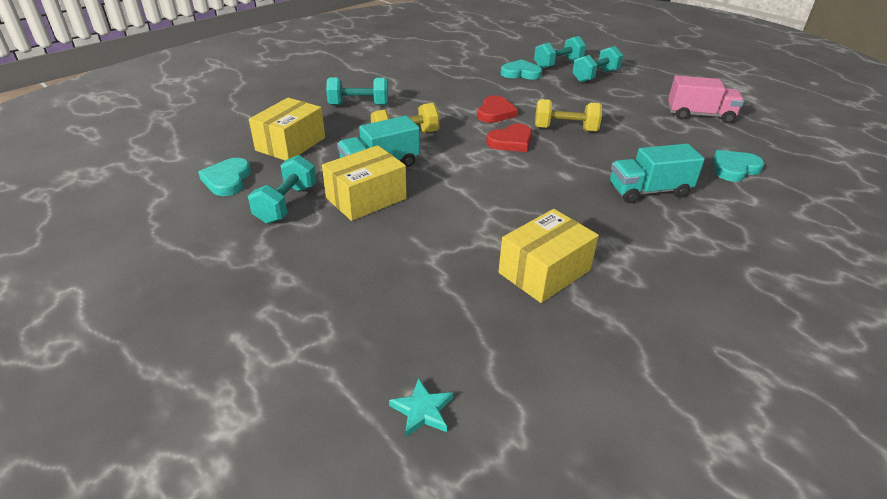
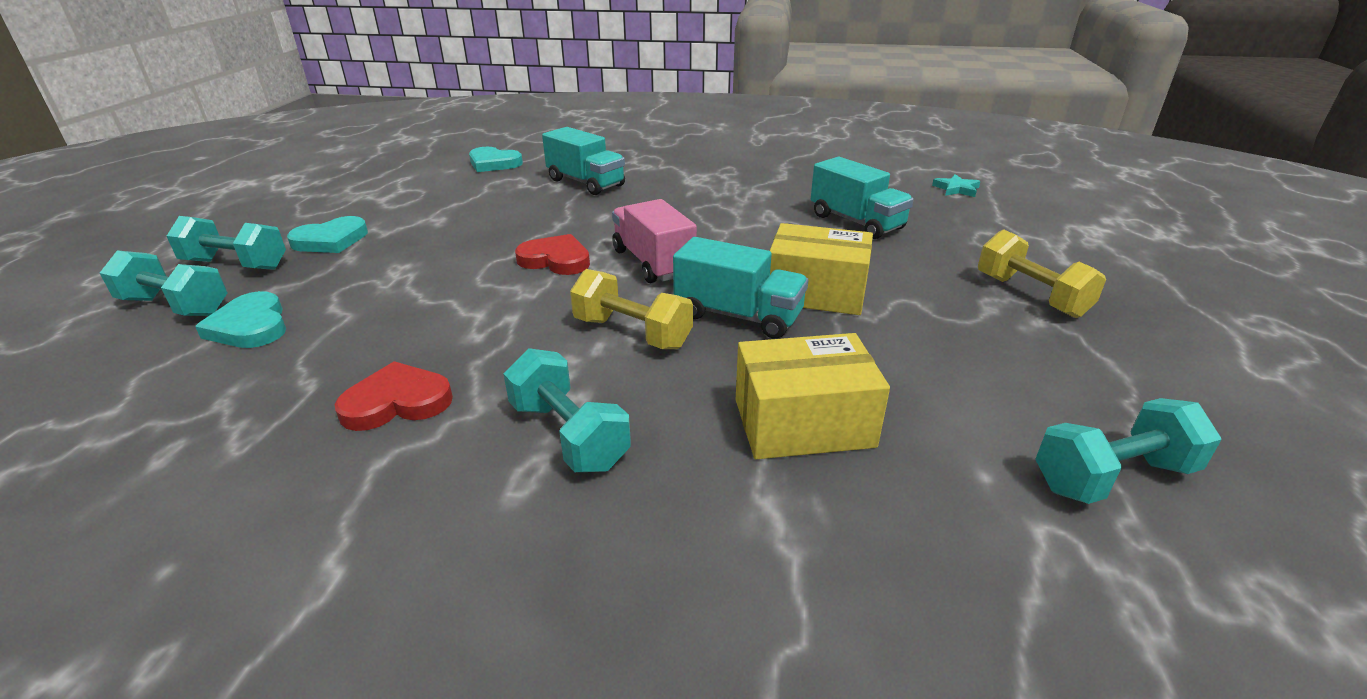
camera: 125 degrees left, 5 degrees down
(227, 180) = (973, 415): turquoise heart -> turquoise heart (331, 240)
(286, 204) = (916, 334): turquoise dumbbell -> turquoise dumbbell (1112, 477)
(431, 276) = (856, 222): none -> turquoise truck
(495, 113) = (468, 295): red heart -> red heart (397, 402)
(544, 271) = (772, 191): yellow box -> none
(565, 129) = (480, 240): yellow dumbbell -> yellow dumbbell (1030, 296)
(699, 115) = (361, 189): pink truck -> pink truck (653, 263)

